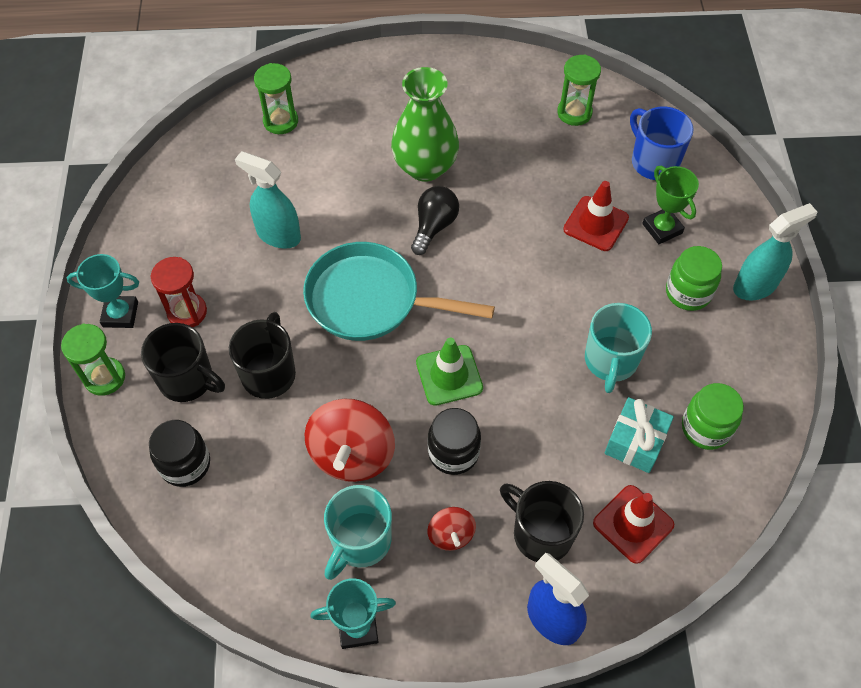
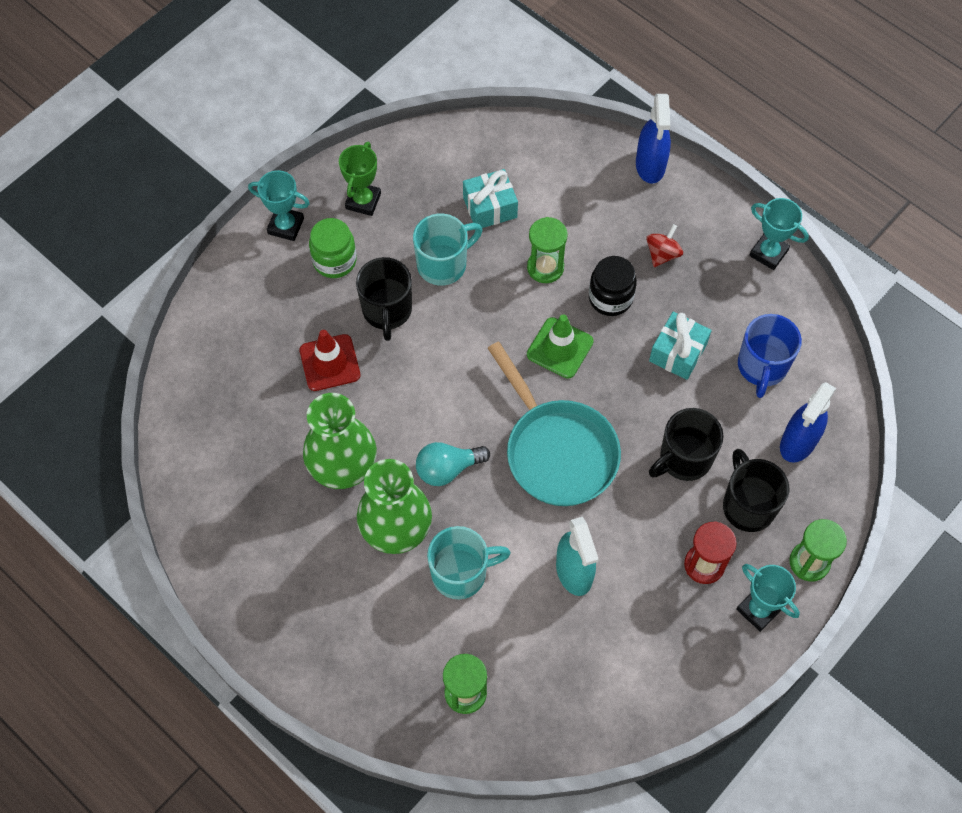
camera: 135 degrees left, 5 degrees up
(185, 464) = (798, 442): black jar -> blue spray bottle
(352, 454) = (678, 353): red spinning top -> turquoise gift
(360, 541) = (723, 297): turquoise mug -> turquoise mug (461, 573)
(434, 226) = (447, 469): black light bulb -> turquoise light bulb
(503, 173) = (343, 466): none -> green vase
(541, 533) = (607, 210): black mug -> black mug (387, 311)
(574, 113) = (222, 468): green hourglass -> green hourglass (545, 267)
(633, 524) = (547, 170): red traffic cone -> none
(653, 162) = (223, 371): blue mug -> blue mug (762, 366)
(662, 228) = (289, 317): green trophy -> green trophy (363, 201)
(705, 428) = (437, 178): green jar -> none
(755, 286) = (286, 226): turquoise spray bottle -> turquoise trophy

